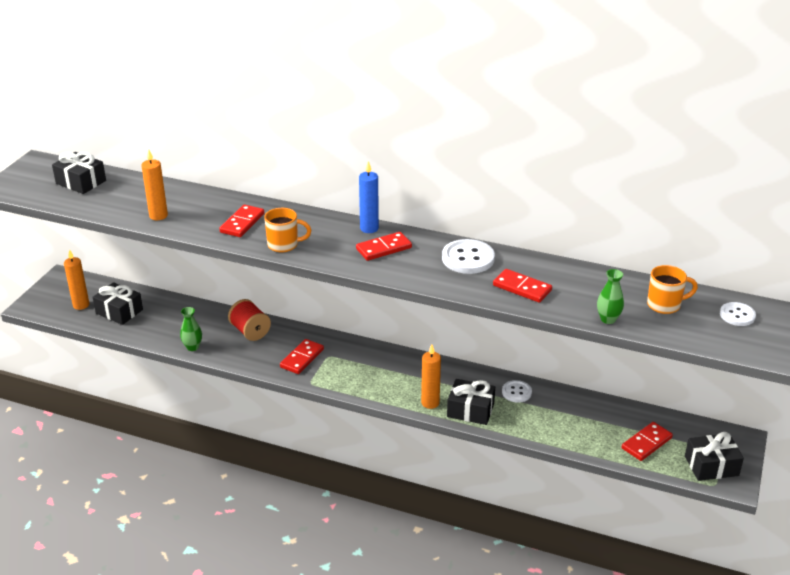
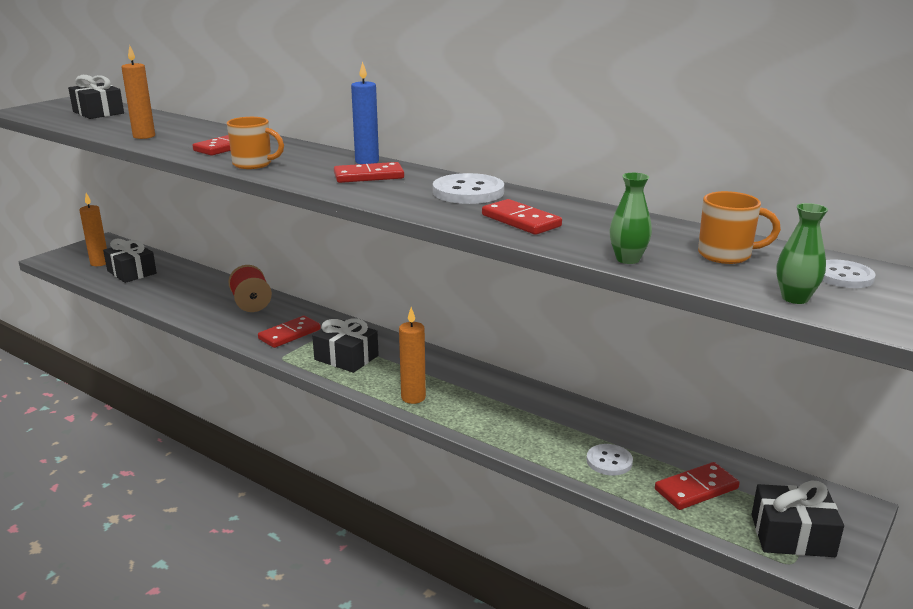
camera: 15 degrees right, 10 degrees down
(192, 347) = (179, 309): green vase -> green vase (795, 298)
(470, 410) = (461, 413): black gift -> black gift (346, 357)
(516, 392) = (533, 403): white button -> white button (609, 461)

